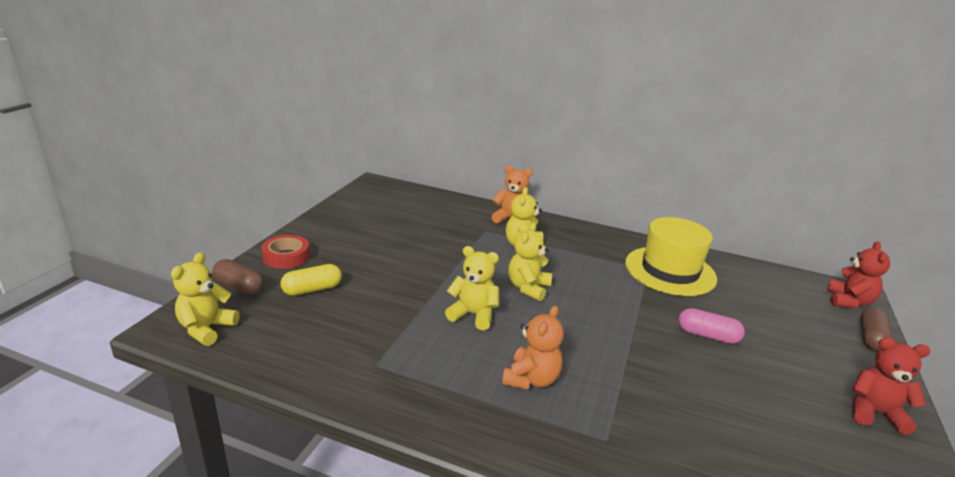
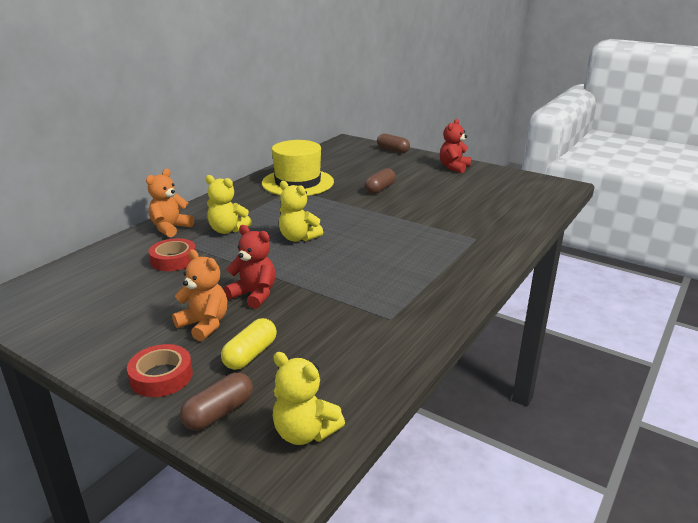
camera: 75 degrees left, 0 degrees up
(312, 289) = (250, 354): yellow capsule -> yellow capsule turned 45 degrees clockwise
(455, 231) = (173, 260): none -> red tape
(473, 315) = (330, 266): yellow teddy bear -> none
(531, 379) = (417, 254): orange teddy bear -> orange teddy bear (204, 324)
(707, 336) = (380, 189): pink capsule -> brown capsule
(848, 301) = (355, 145): red teddy bear -> red teddy bear (254, 295)

